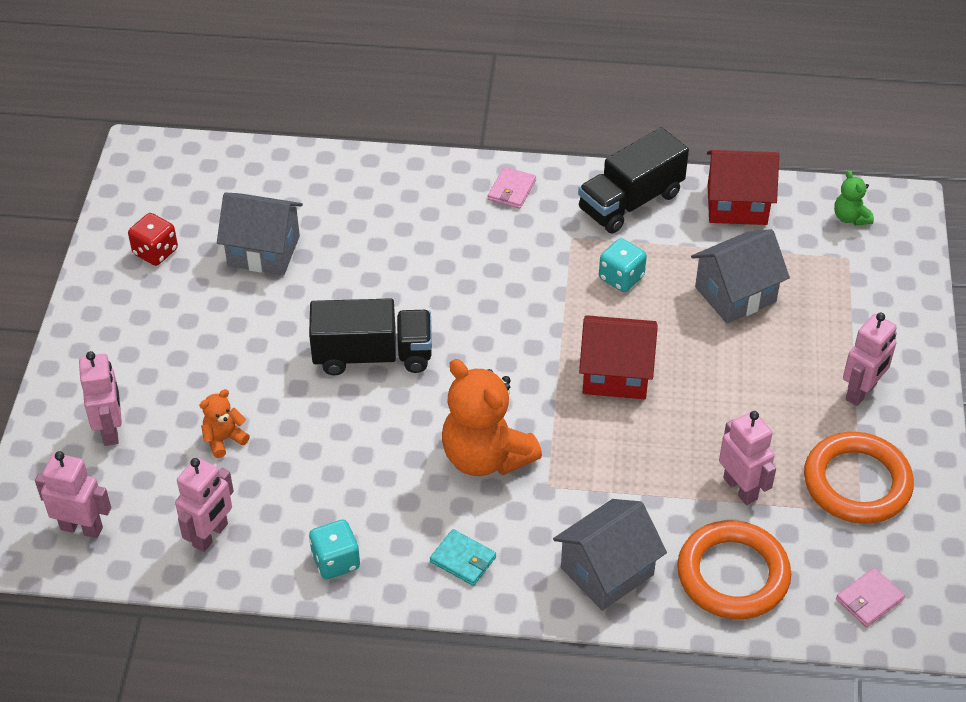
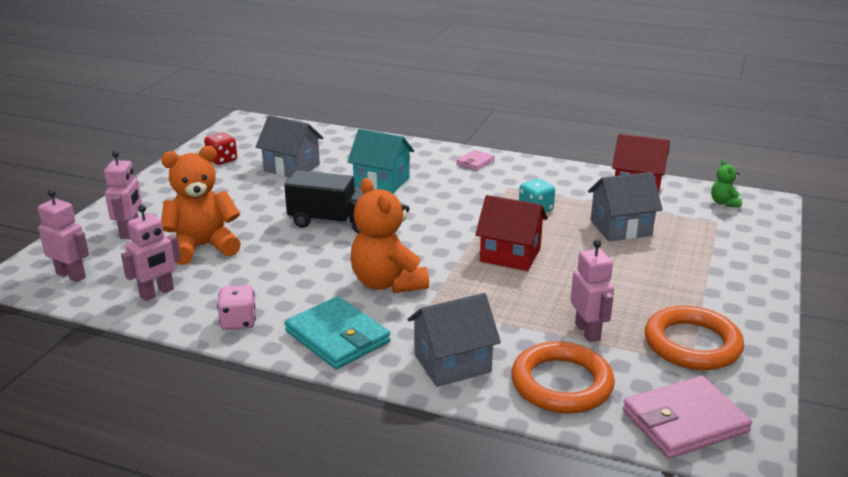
camera: 15 degrees right, 20 degrees down
(224, 439) = (203, 247): orange teddy bear -> orange teddy bear, size x2.14
(336, 561) = (238, 322): turquoise dice -> pink dice
(401, 259) = (381, 182): none -> turquoise house
(463, 559) = (337, 337): turquoise wallet -> turquoise wallet, size x1.93
(630, 202) = (558, 176): black truck -> none
(861, 392) = (710, 292): pink robot -> none
(869, 599) = (684, 421): pink wallet -> pink wallet, size x1.93

